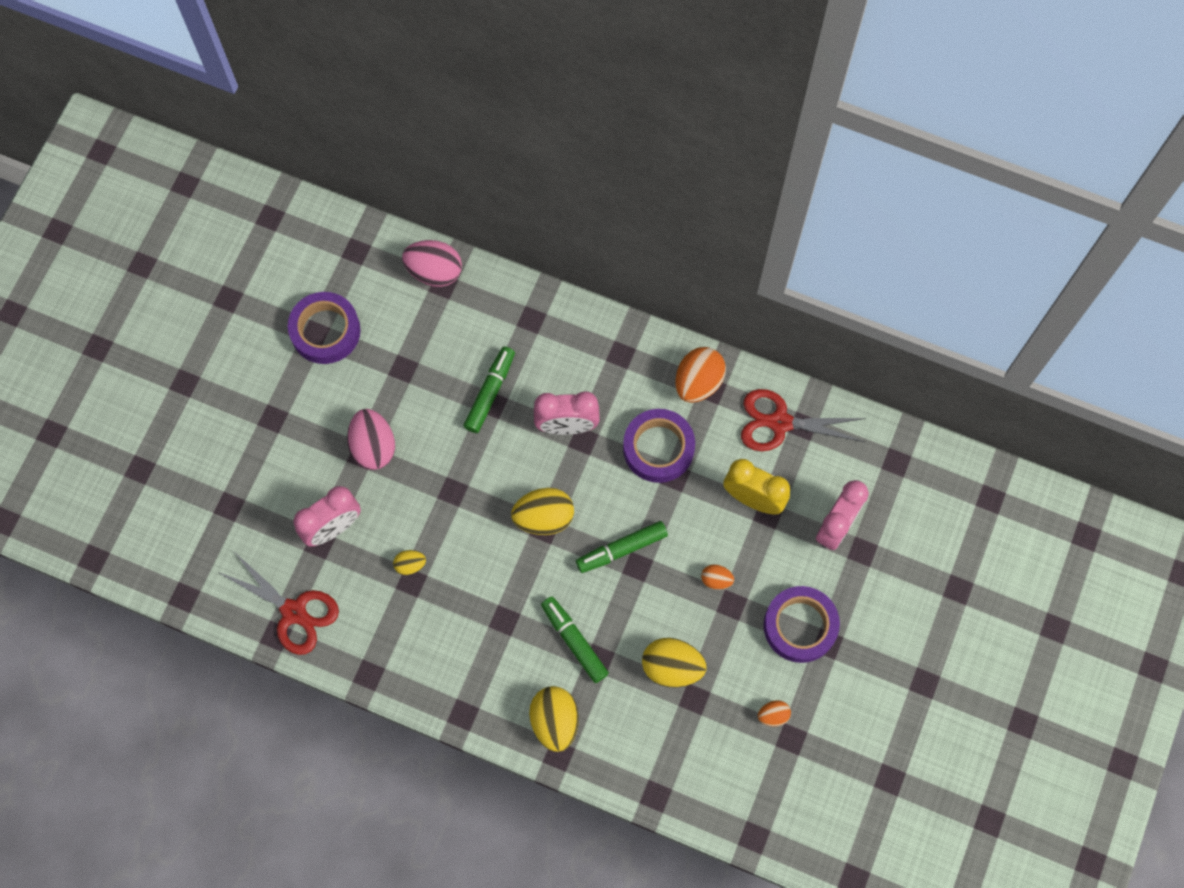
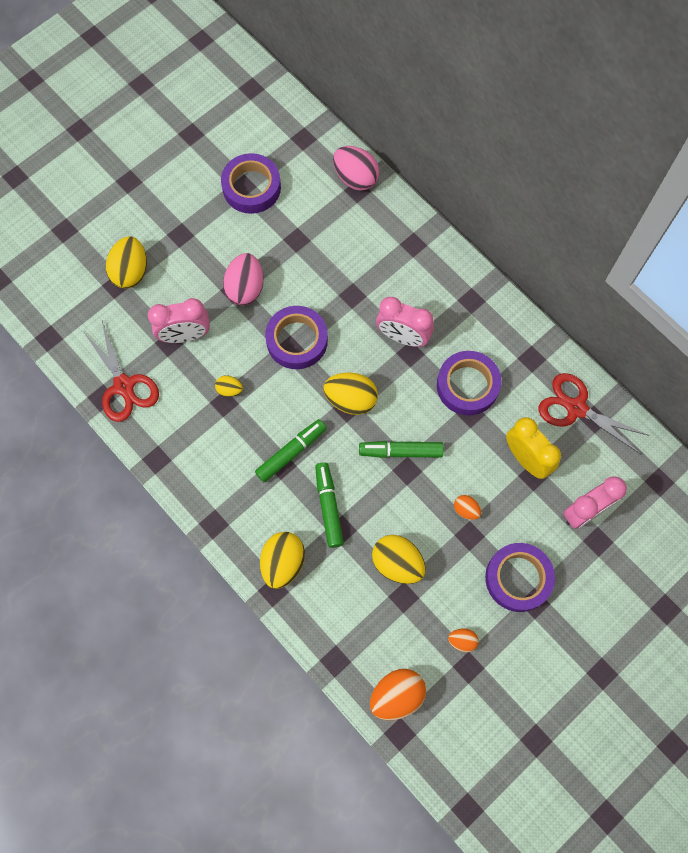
camera: 25 degrees right, 0 degrees up
(238, 483) = (130, 271): none -> yellow egg
(456, 479) = (297, 340): none -> purple tape
(490, 393) = (354, 286): green marker -> green marker (291, 452)
(698, 382) = (523, 348): orange egg -> orange egg (396, 696)

